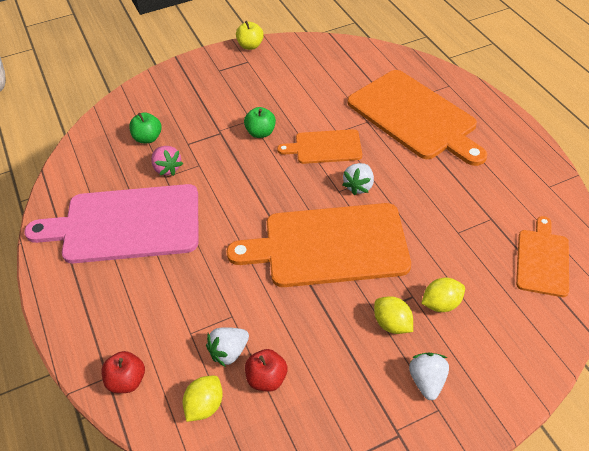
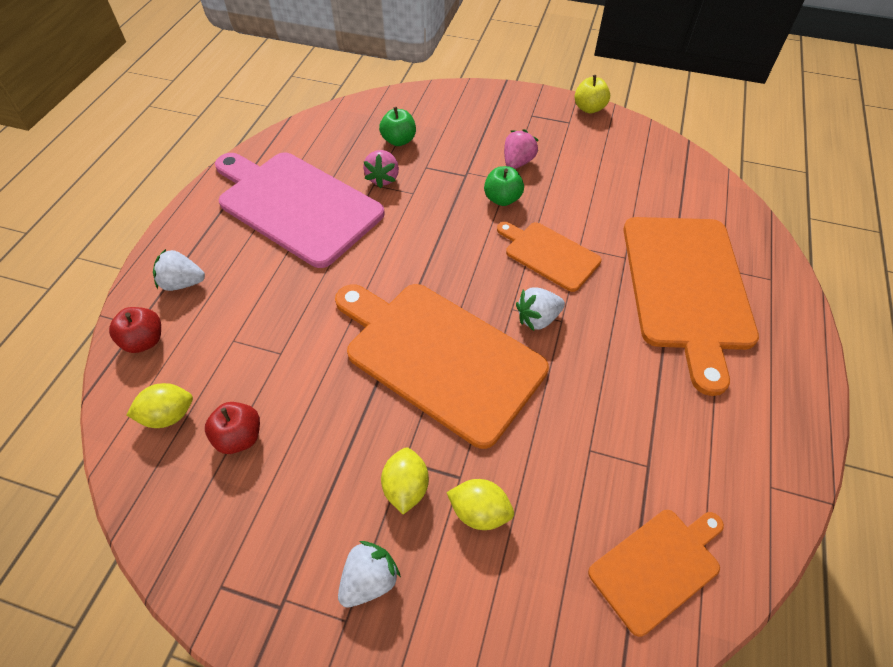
camera: 40 degrees right, 5 degrees up
(229, 352) = (240, 384): white strawberry -> white strawberry (183, 283)
(244, 105) = (517, 162): none -> pink strawberry

